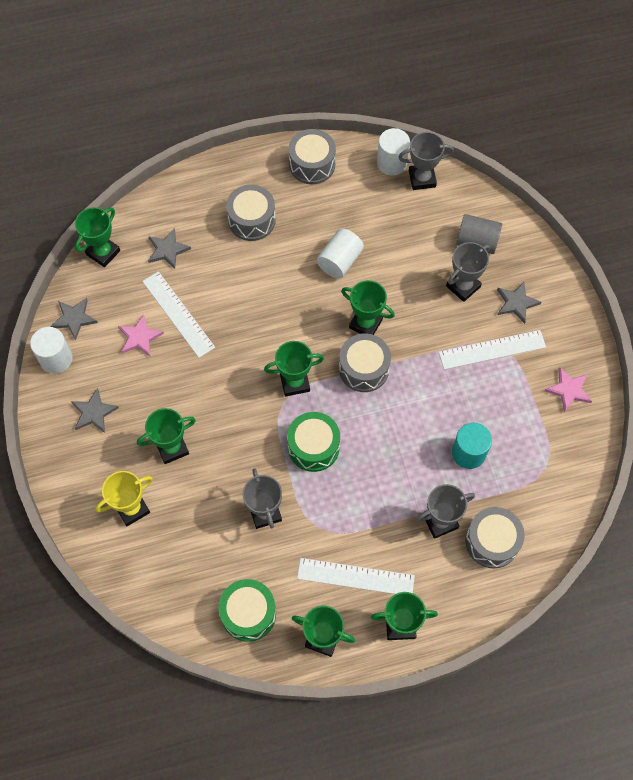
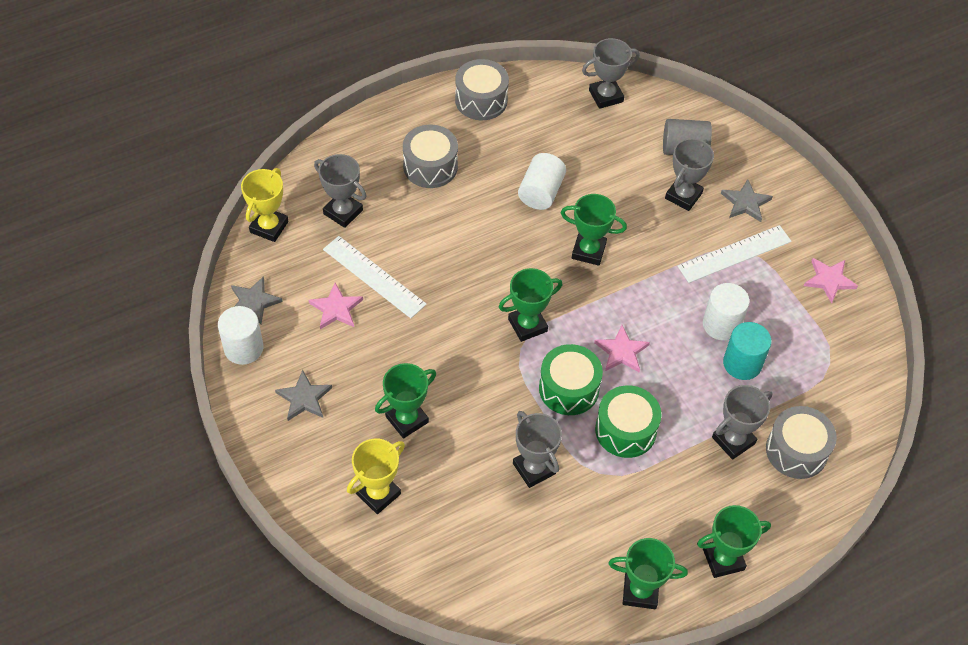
camera: 15 degrees left, 10 degrees down
(103, 252) = (269, 227): green trophy -> yellow trophy
(167, 250) = (343, 212): grey star -> grey trophy
(248, 613) = (547, 581): green drum -> green drum (625, 430)
(355, 577) = (657, 517): white ruler -> none
(364, 369) = (600, 297): grey drum -> none
(368, 422) = (621, 351): none -> pink star
(392, 163) = (568, 85): white cylinder -> white cylinder (721, 324)

